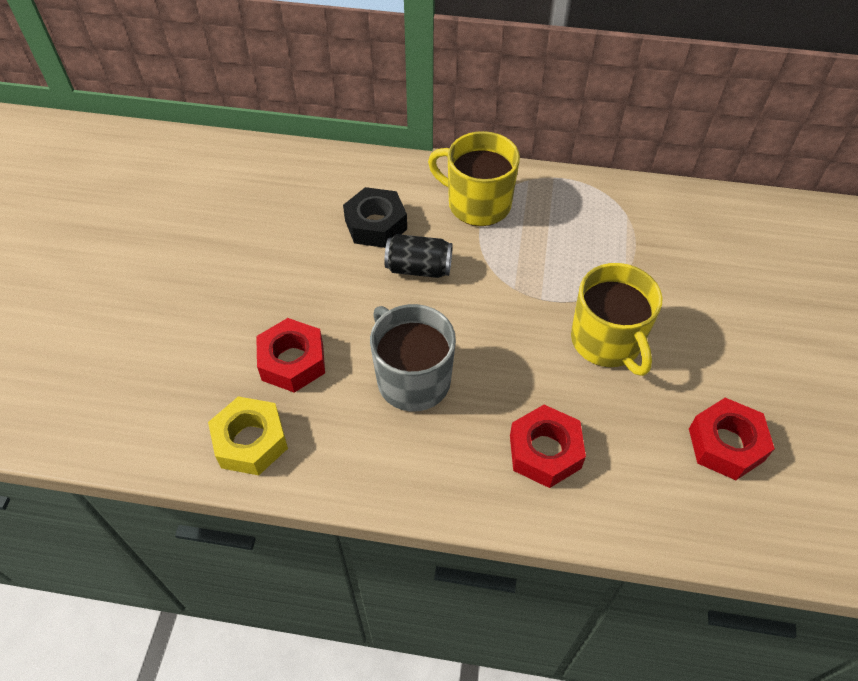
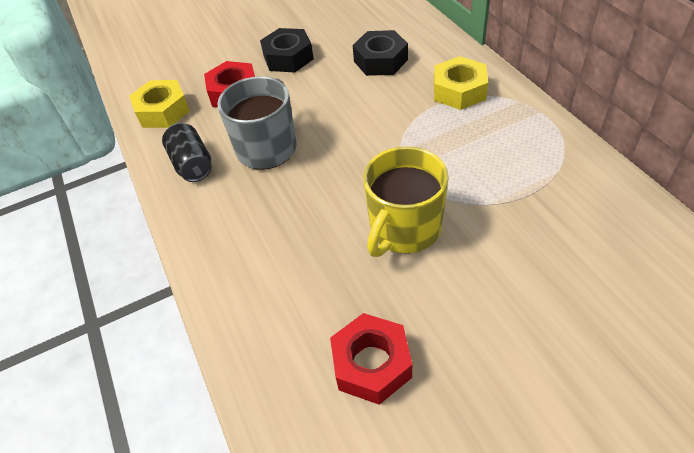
camera: 60 degrees right, 5 degrees down
(286, 286) = (288, 58): none -> black nut
(418, 268) = (365, 98): black can -> black can (192, 164)
(477, 204) = (459, 91): yellow mug -> yellow nut
(545, 452) = (264, 246): red nut -> none

